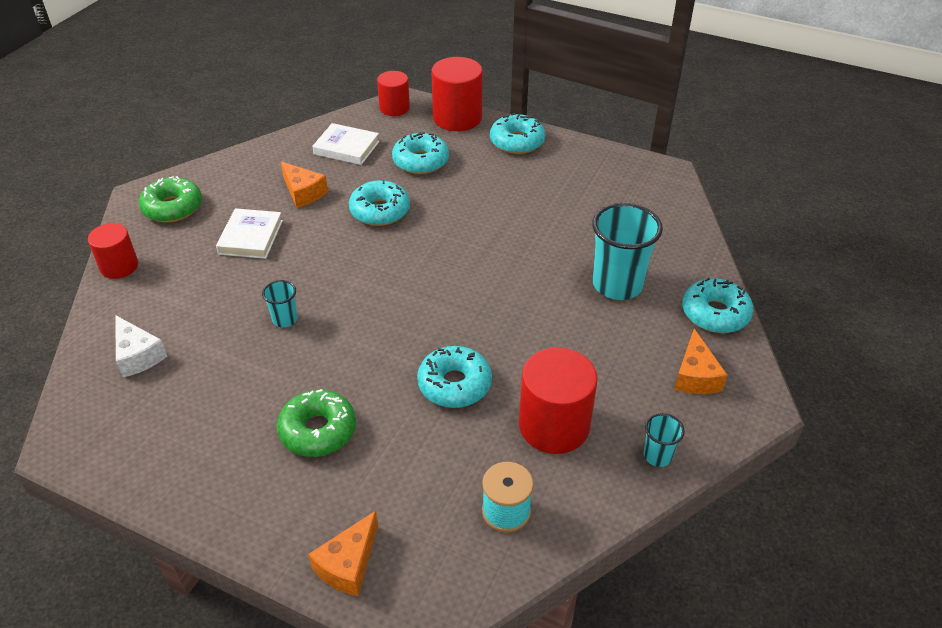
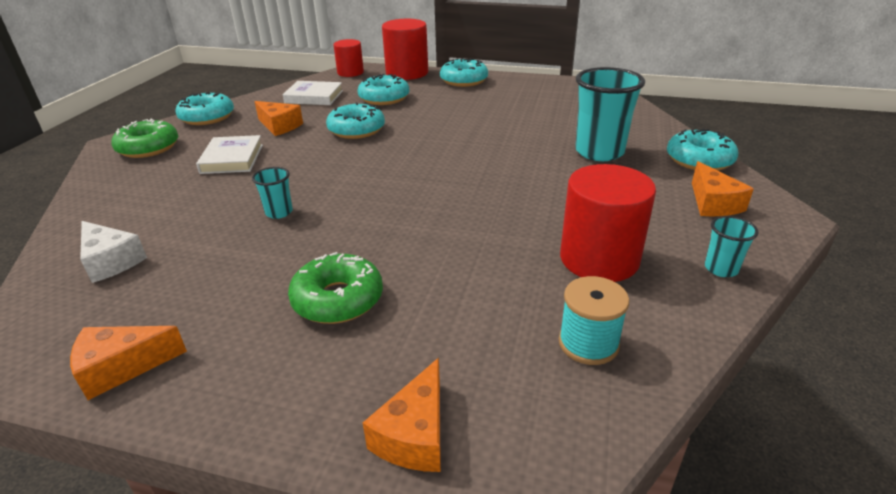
camera: 10 degrees left, 10 degrees down
(119, 266) = (90, 194): red cylinder -> none
(146, 467) = (122, 367): none -> orange cheese
(454, 384) = (478, 240): turquoise donut -> turquoise donut (207, 117)

